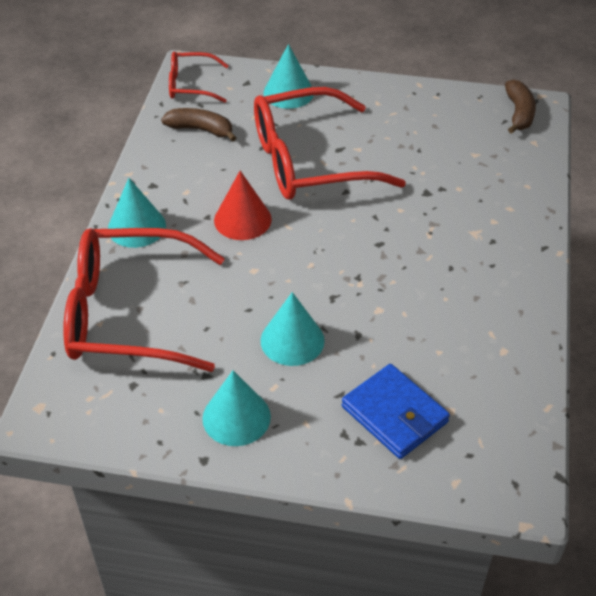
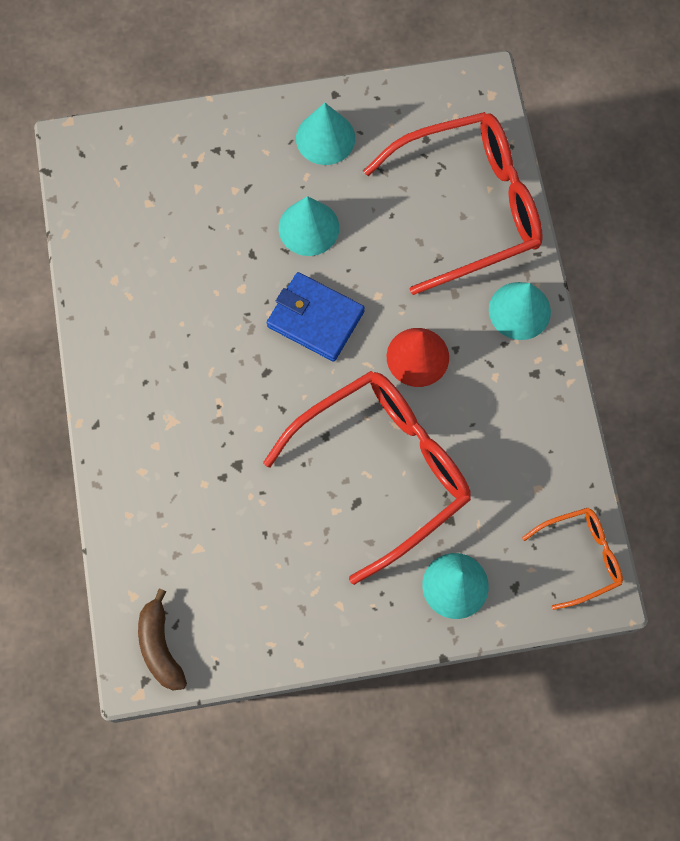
camera: 160 degrees right, 25 degrees up
(191, 85) = (580, 557): red glasses -> orange glasses
(201, 130) = (528, 479): brown banana -> none
(394, 414) = (195, 183): blue wallet -> blue wallet (315, 319)

